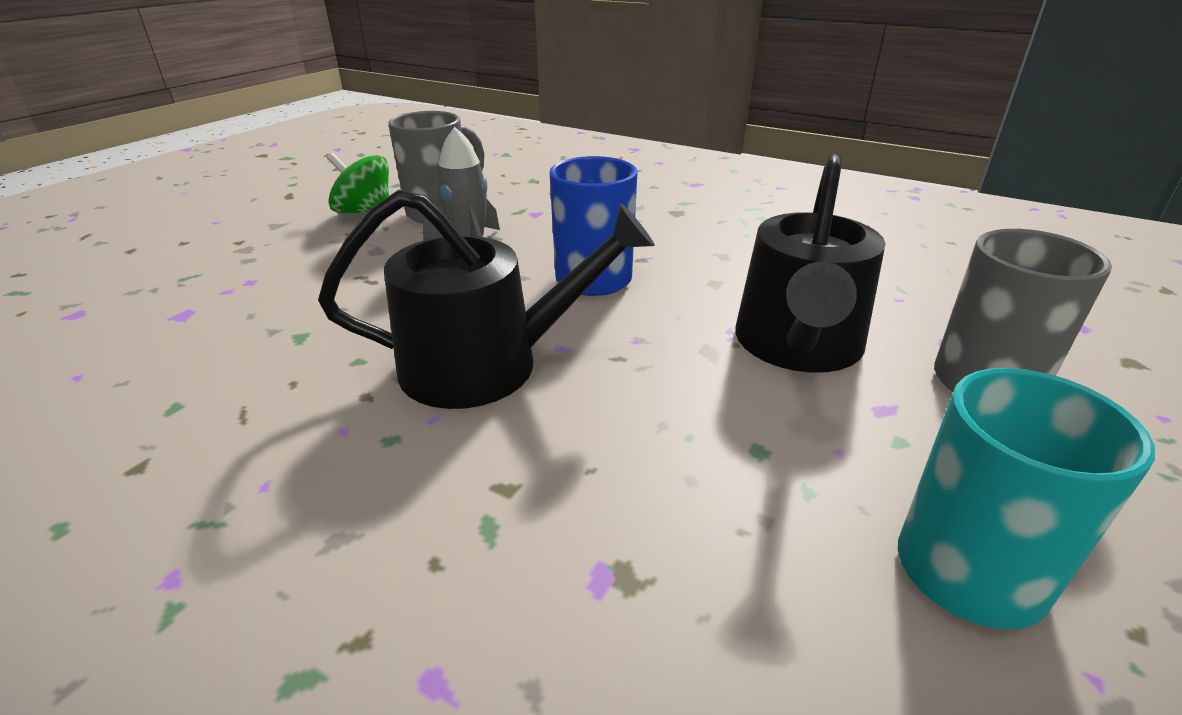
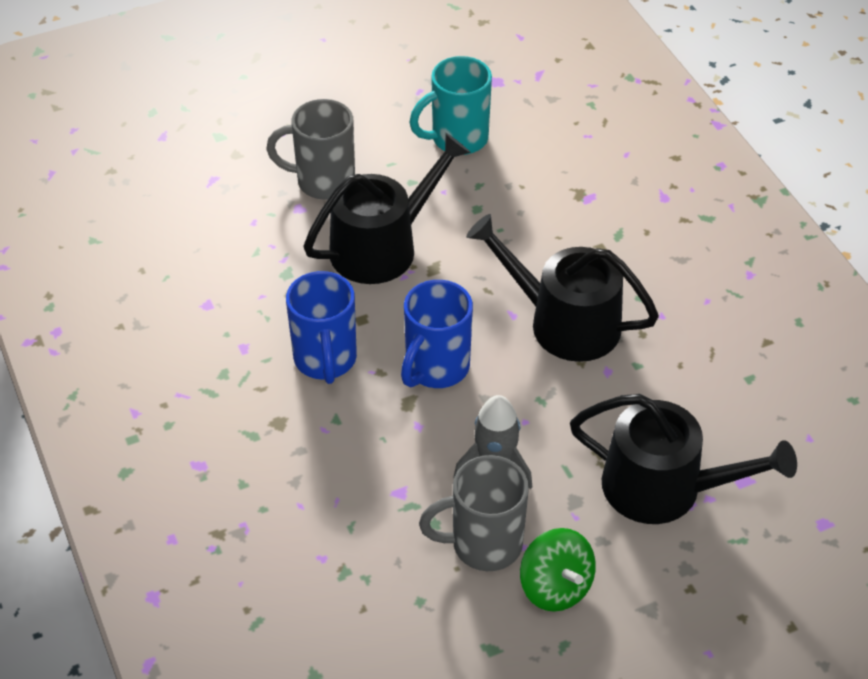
camera: 145 degrees left, 15 degrees up
(283, 281) = (664, 488): none -> black watering can
(699, 249) = (325, 360): none -> blue mug

